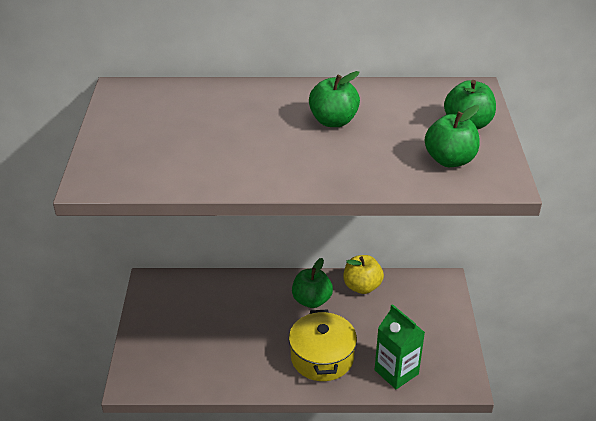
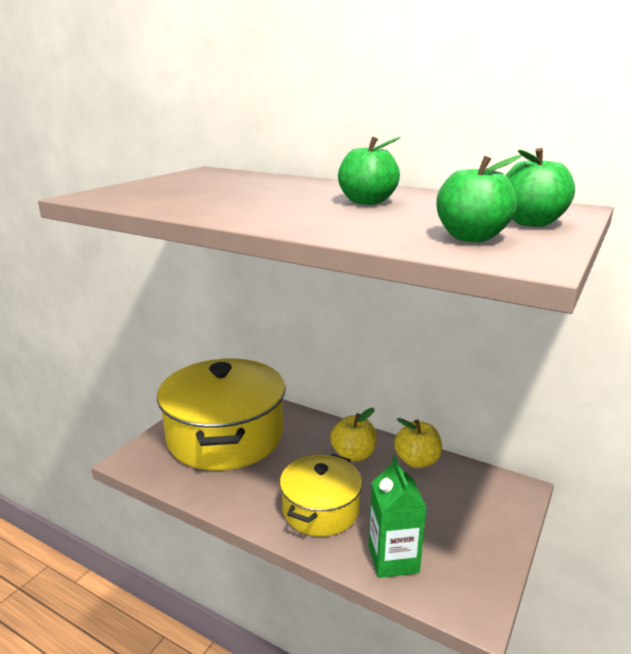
camera: 30 degrees right, 15 degrees down
(193, 326) = (225, 436): none -> yellow pot
(311, 300) = (353, 455): green apple -> yellow apple

